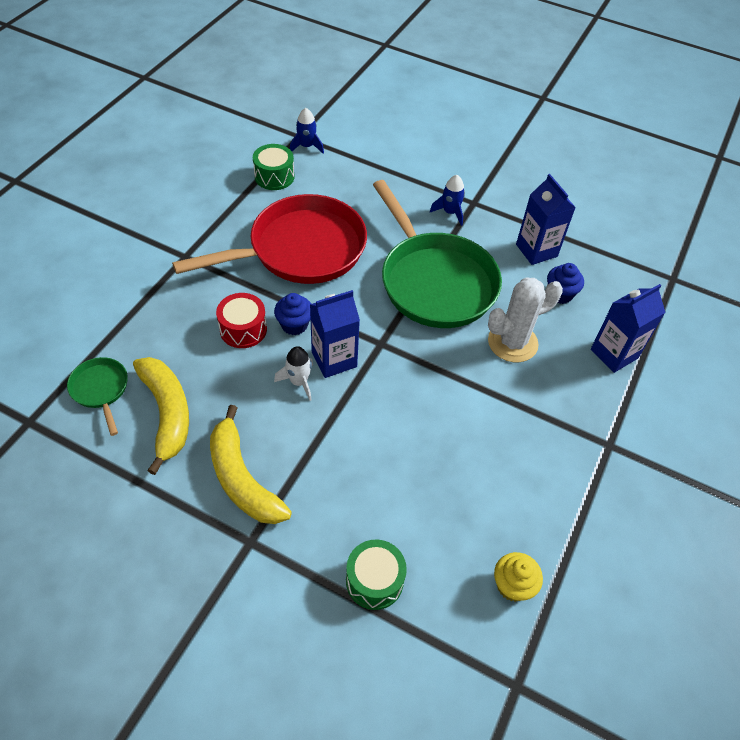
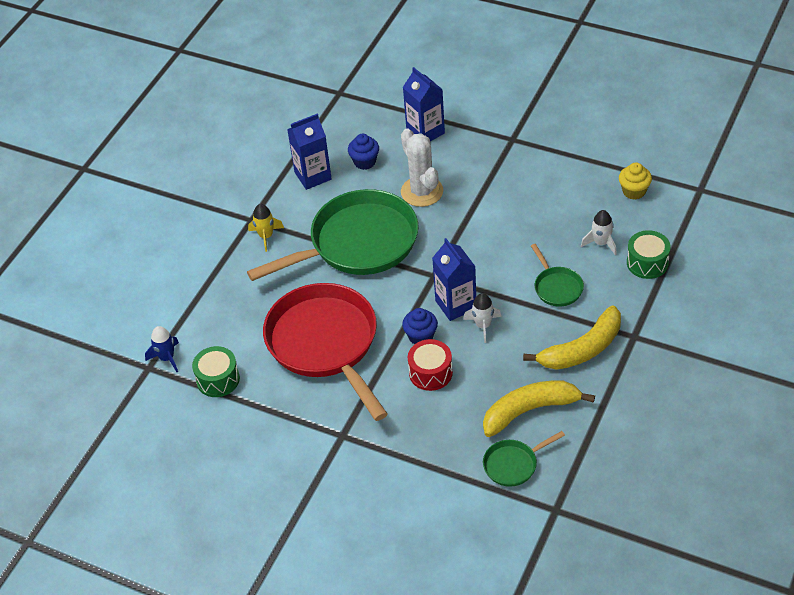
camera: 85 degrees left, 5 degrees down
(346, 464) = (557, 287): none -> green pan
(416, 526) = (601, 243): none -> white rocket
(450, 212) = (266, 236): blue rocket -> yellow rocket

